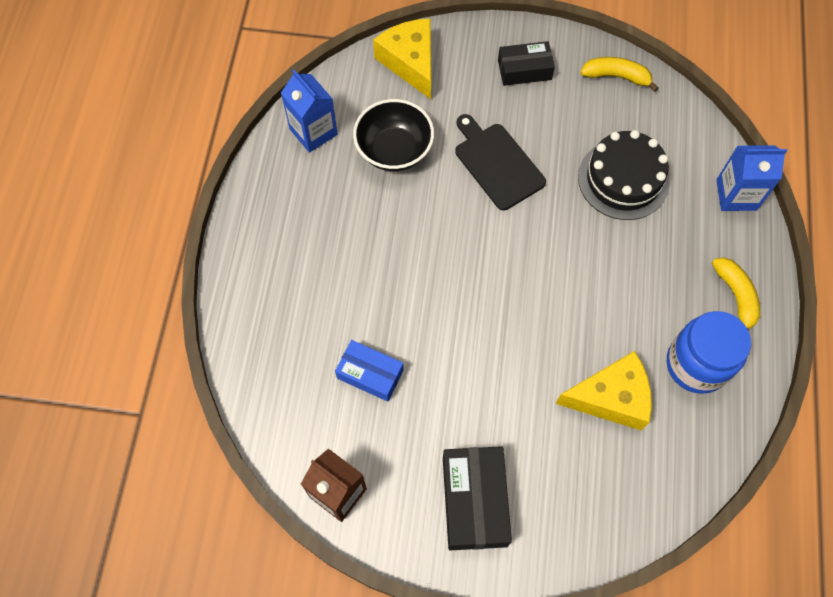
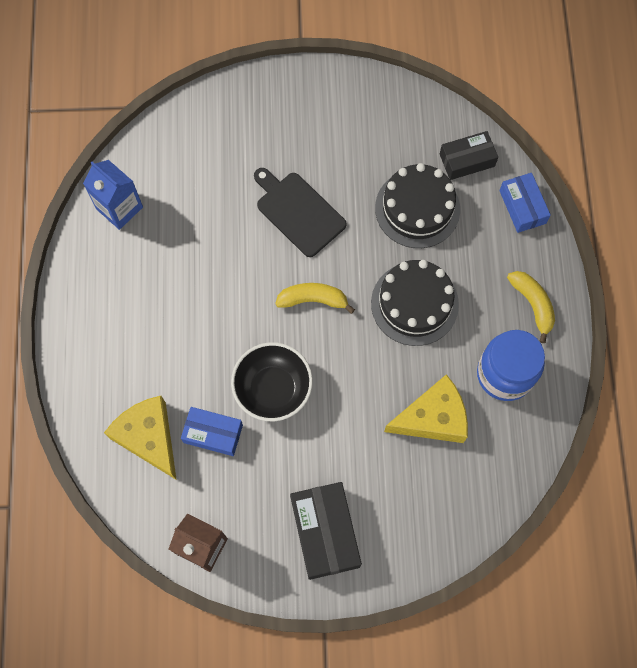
camera: 10 degrees left, 5 degrees up
(394, 150) = (199, 214): black bowl -> black bowl (273, 389)
(410, 62) = (200, 122): yellow cheese -> yellow cheese (149, 437)
(524, 70) = (310, 113): black box -> black box (467, 160)
(607, 275) = (414, 304): none -> black cake
(616, 76) = (398, 106): yellow banana -> yellow banana (313, 300)
(736, 195) = (522, 207): blue carton -> blue box

